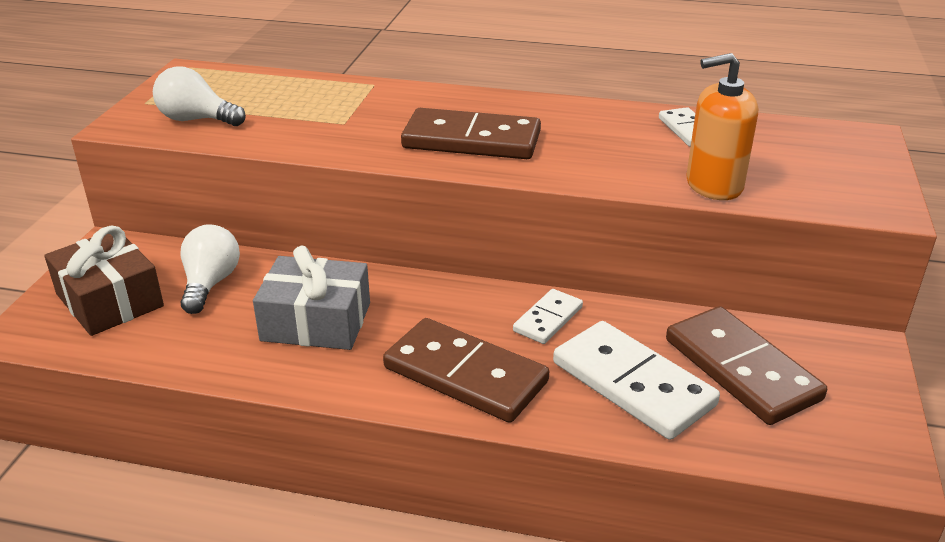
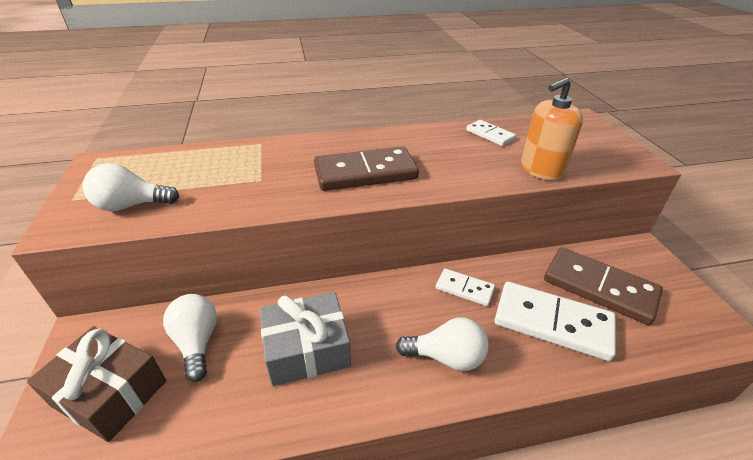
camera: 25 degrees left, 5 degrees up
(465, 374) = (446, 357): brown domino -> white light bulb
(548, 319) = (464, 289): white domino -> white domino turned 75 degrees counterclockwise

